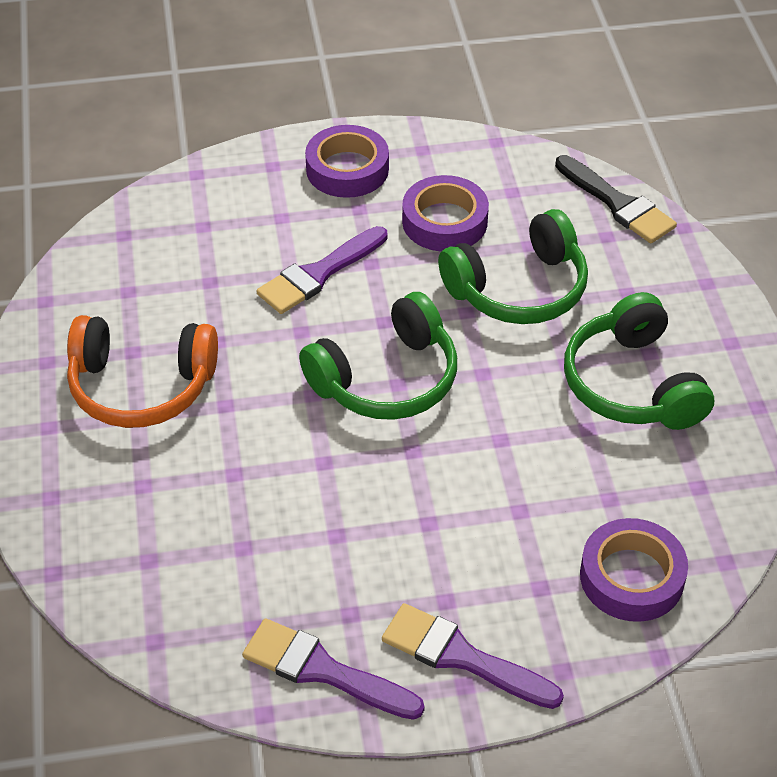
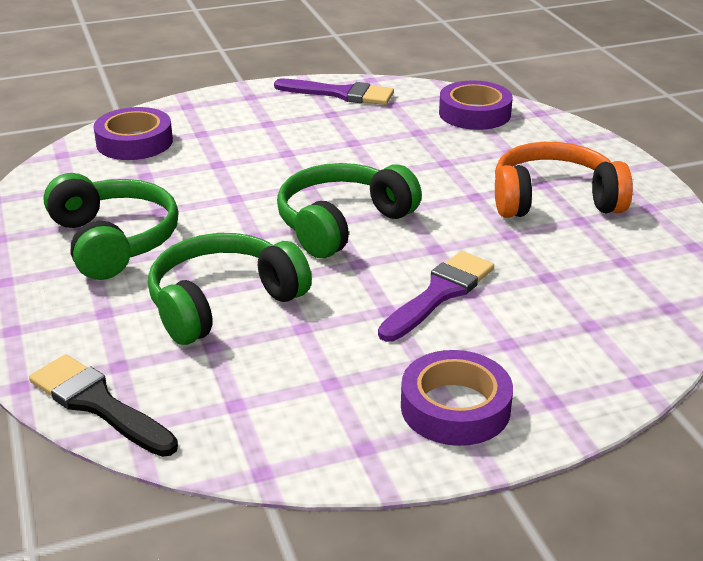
camera: 170 degrees right, 15 degrees down
(444, 221) = (315, 359): purple tape -> purple tape (474, 113)
(461, 657) = (253, 105): purple brush -> none

